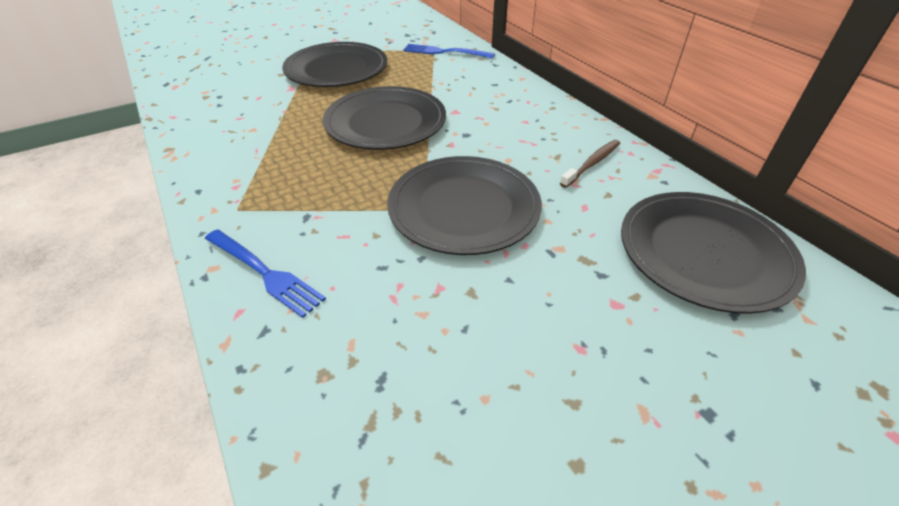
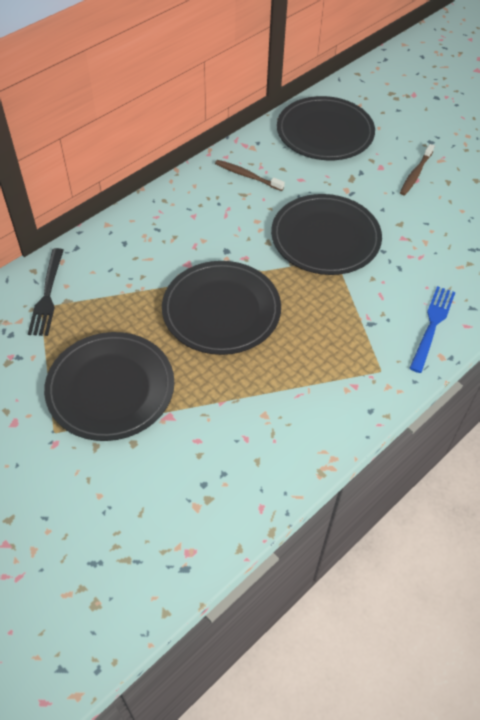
camera: 105 degrees left, 10 degrees up
(444, 52) = (47, 296): blue fork -> black fork
(598, 352) = (415, 174): none -> brown toothbrush

